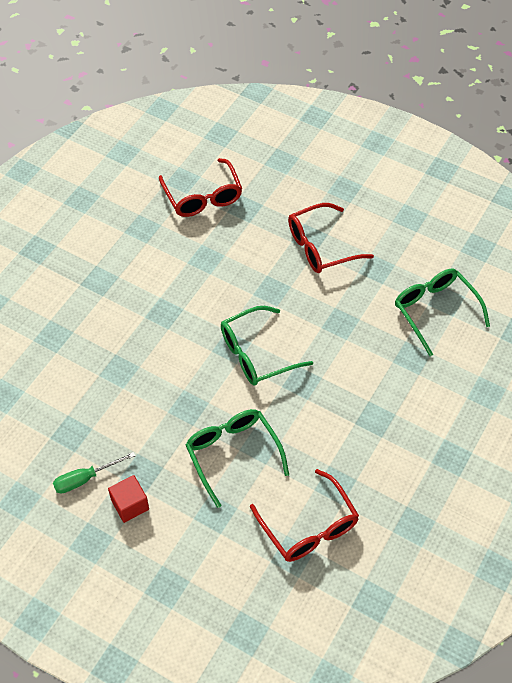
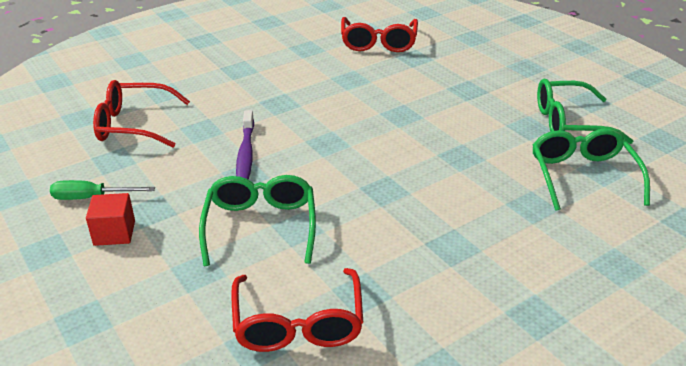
camera: 25 degrees right, 20 degrees down
(174, 384) = (246, 154): none -> purple toothbrush
(256, 354) = (350, 155): green glasses -> green glasses (569, 123)
(321, 247) = (475, 98): red glasses -> red glasses (133, 125)

